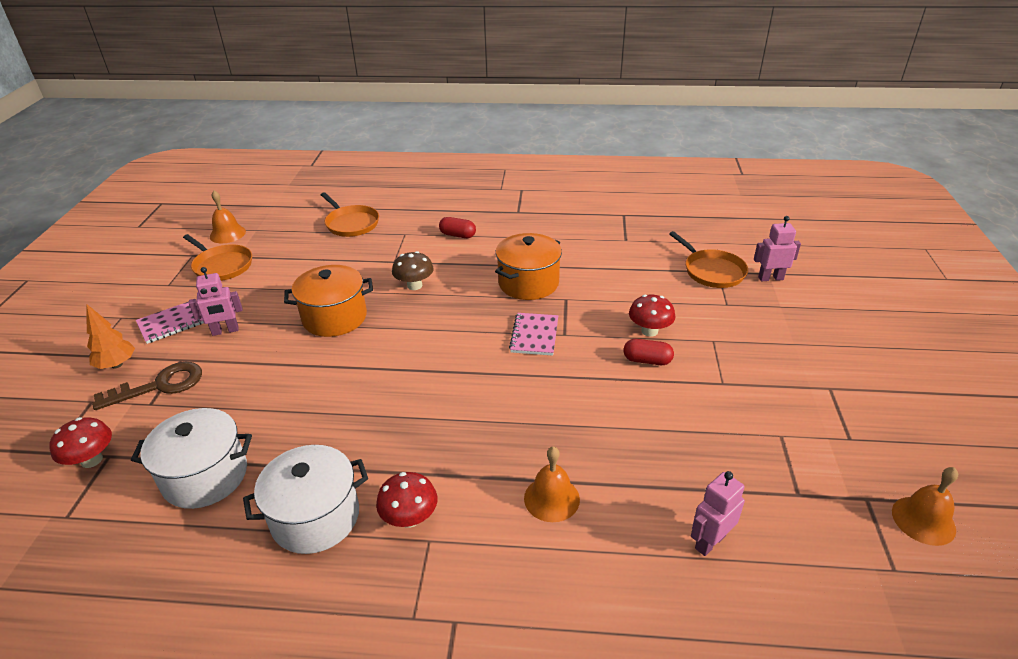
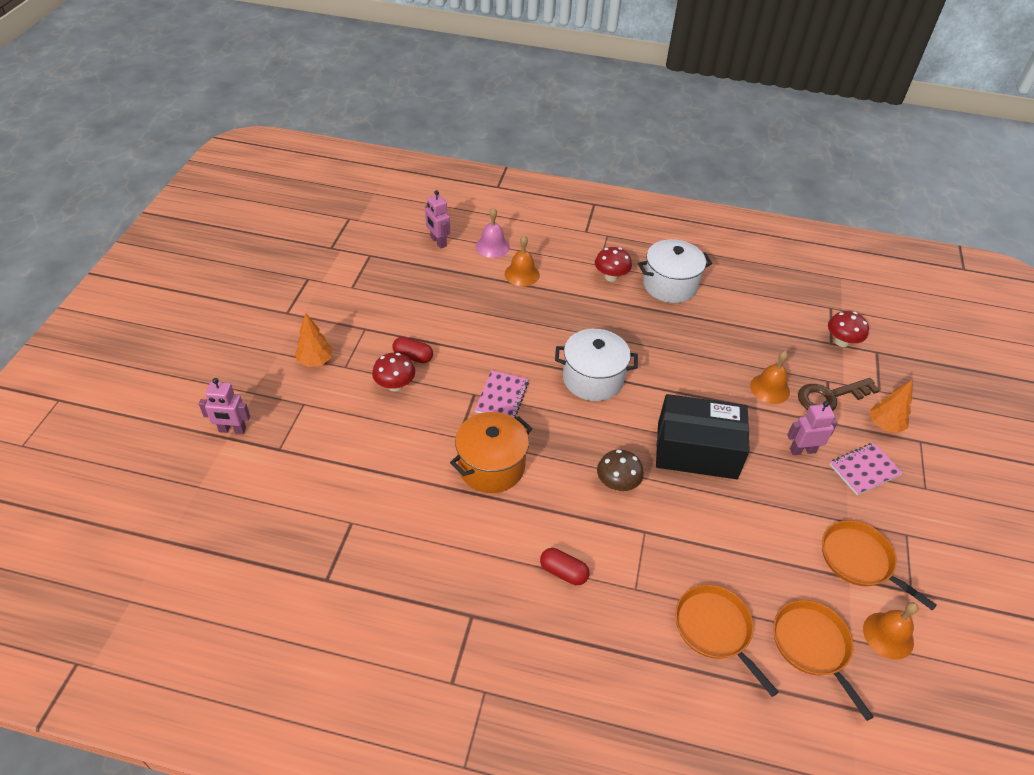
camera: 175 degrees left, 10 degrees up
(205, 476) = (752, 319): white pot -> white pot (593, 379)
(334, 317) = (696, 450): orange pot -> black box
(616, 548) = (492, 246): none -> pink bell
(709, 542) = (438, 242): pink robot -> pink robot turned 90 degrees clockwise
(711, 271) = (285, 451): orange pan -> orange pan (812, 646)
(748, 341) = (315, 361): none -> orange tree
(923, 520) = (310, 234): orange bell -> orange bell (769, 388)

